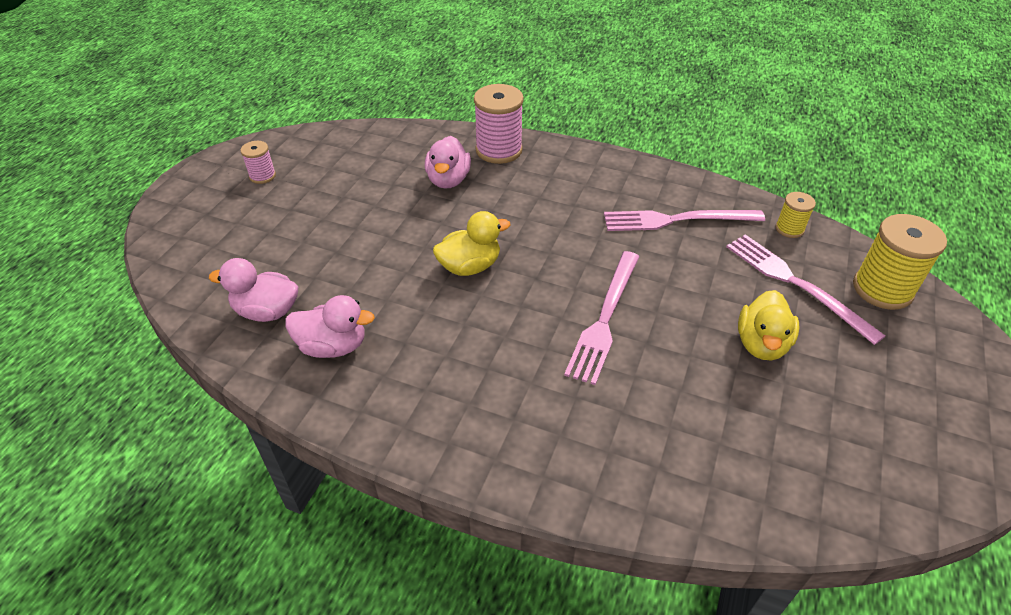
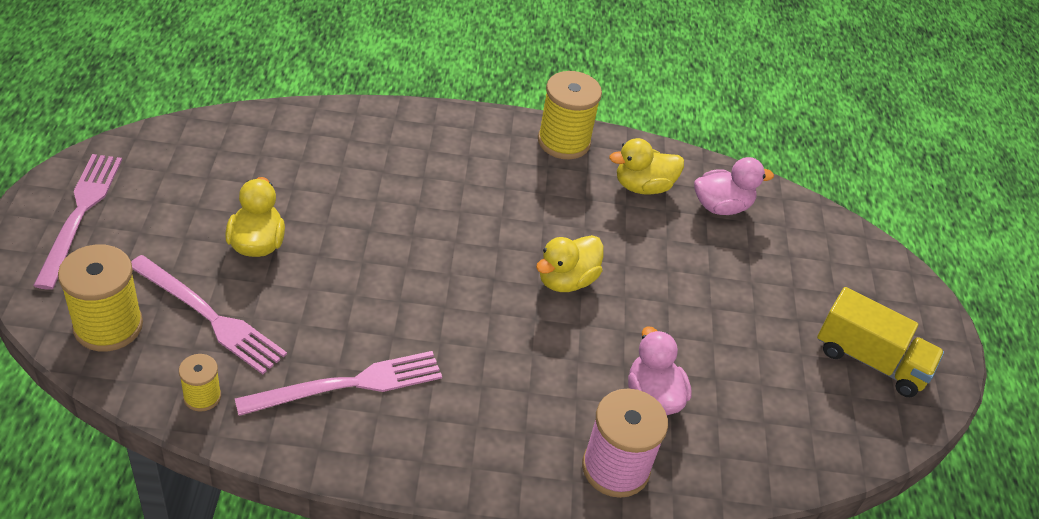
camera: 155 degrees right, 0 degrees up
(262, 176) = (870, 360): pink spool -> yellow truck
(333, 346) = (643, 186): pink duck -> yellow duck
(388, 420) = (563, 142): none -> yellow spool
(604, 319) = (413, 246): pink fork -> pink fork (80, 214)

